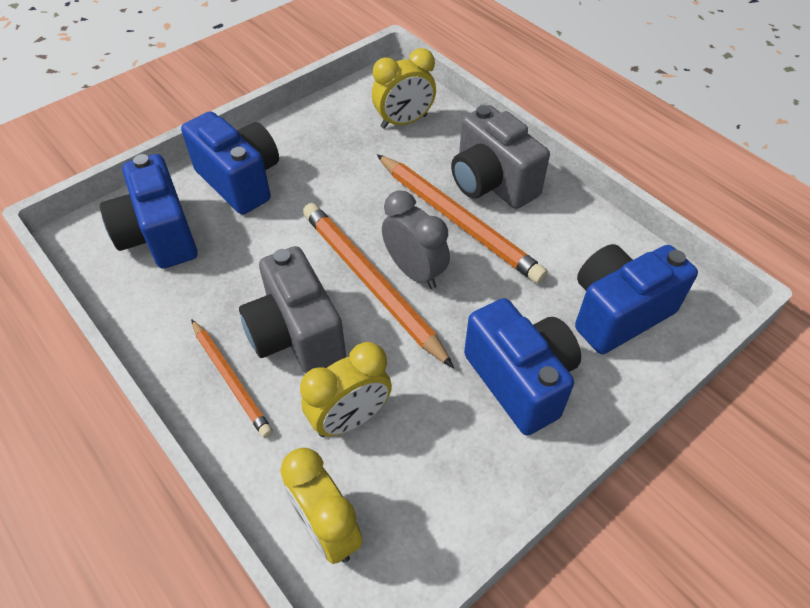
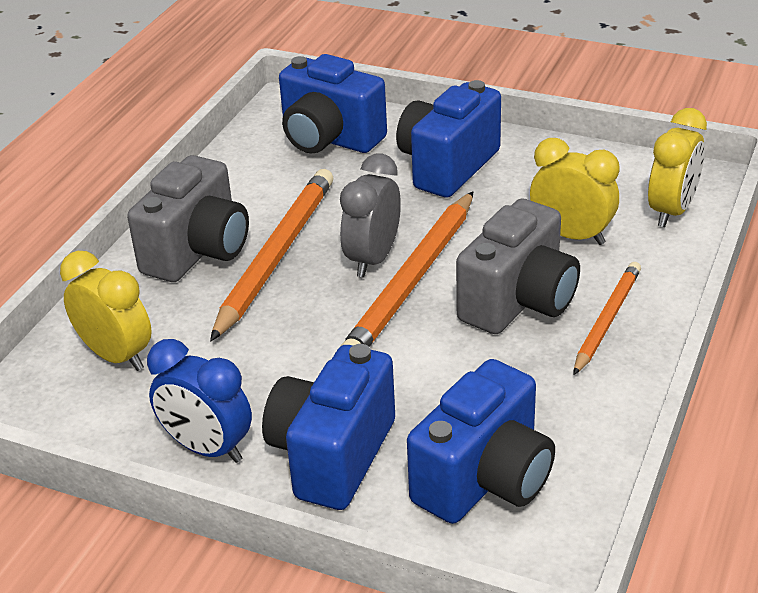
camera: 115 degrees left, 15 degrees down
(292, 136) = (207, 448): none -> blue clock

